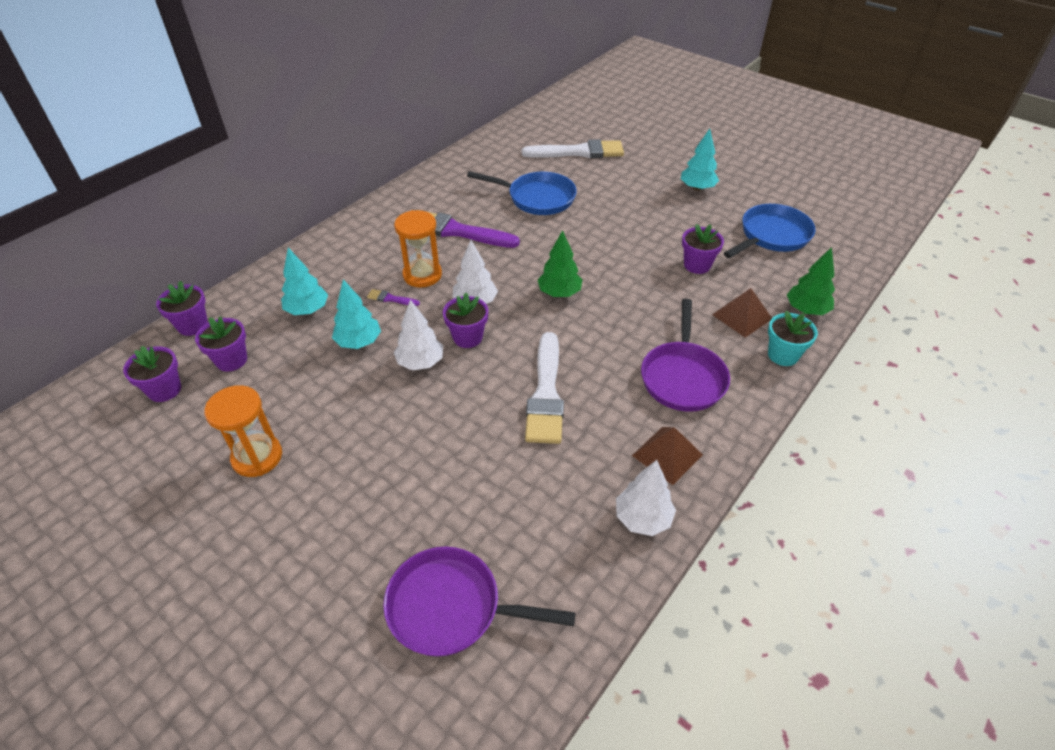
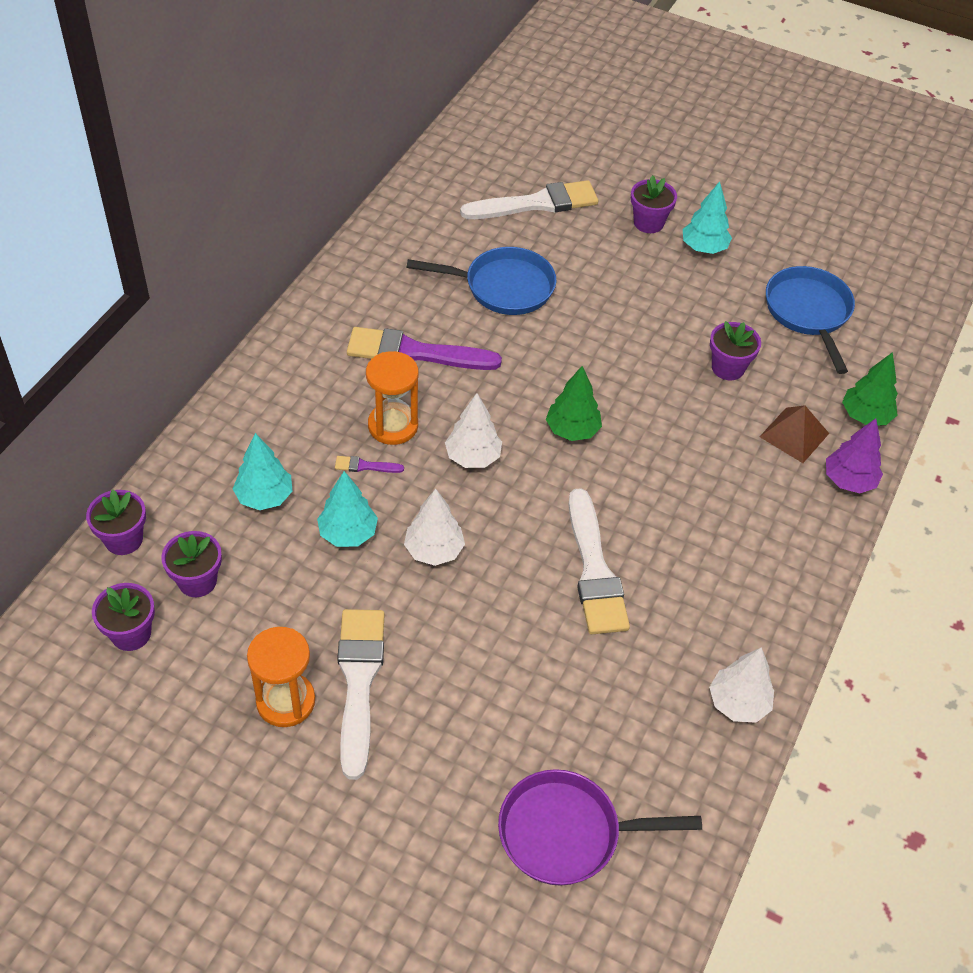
camera: 15 degrees left, 5 degrees up
(322, 451) = (359, 682): none -> white brush
(467, 337) = (479, 508): purple flower pot -> purple flower pot (648, 223)
(667, 455) = (747, 625): brown pyramid -> none
(683, 377) = (743, 525): purple pan -> none
(772, 236) = (808, 312): blue pan -> blue pan turned 45 degrees counterclockwise
(783, 355) = (849, 481): turquoise flower pot -> purple tree

